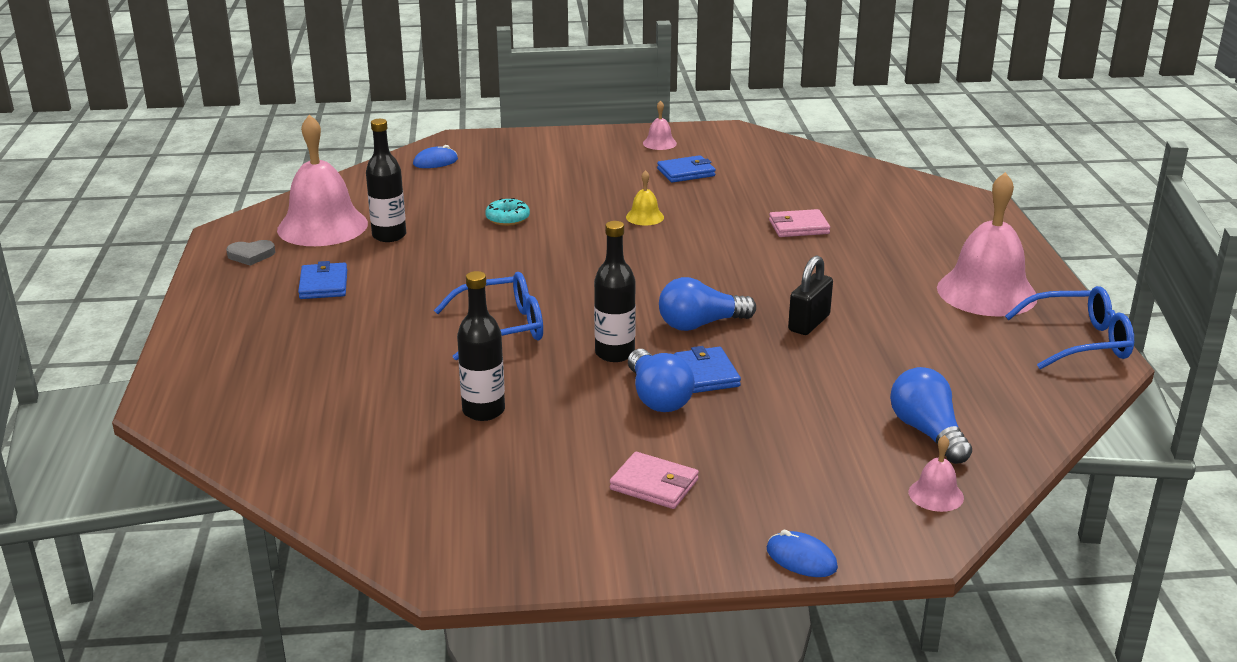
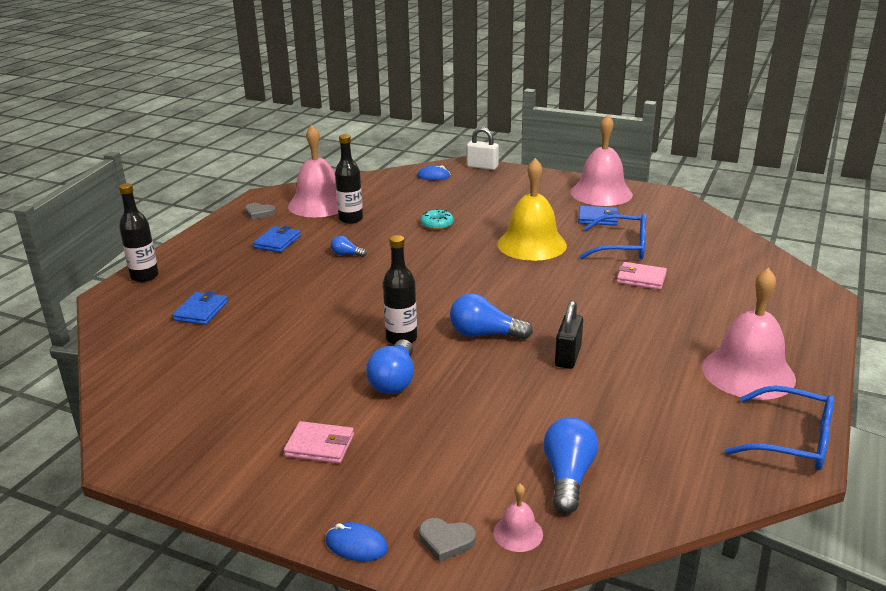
camera: 30 degrees right, 0 degrees up
(435, 278) = (346, 254): none -> blue light bulb
(483, 411) = (273, 354): black bottle -> black bottle (144, 276)
(484, 138) = (482, 167): none -> white padlock
(502, 328) = (349, 299): blue glasses -> blue glasses (622, 247)
(645, 217) = (532, 244): yellow bell -> yellow bell, size x2.30
(654, 485) = (319, 446): pink wallet -> pink wallet turned 45 degrees counterclockwise
(659, 143) = (601, 193): pink bell -> pink bell, size x2.30
(706, 374) = (448, 373): blue wallet -> blue wallet (201, 311)
(801, 559) = (356, 545): blue mouse -> blue mouse turned 45 degrees counterclockwise
(809, 323) = (568, 356): black padlock -> black padlock turned 45 degrees counterclockwise
(880, 524) = (446, 541): none -> grey heart

